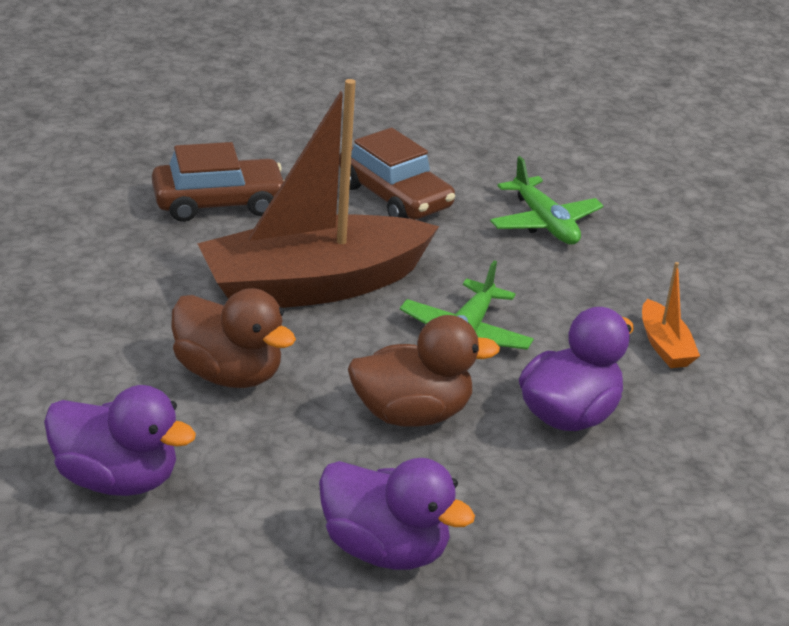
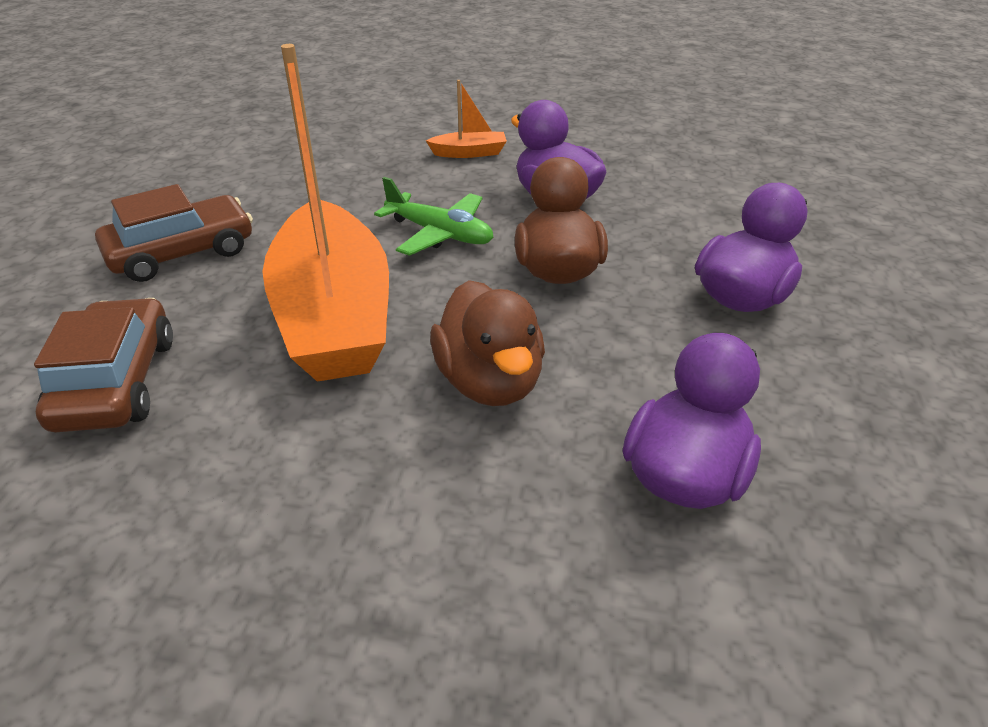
camera: 80 degrees left, 5 degrees up
(229, 374) = (490, 382): brown duck -> brown duck turned 120 degrees clockwise
(313, 285) = (334, 315): brown boat -> orange boat
(544, 223) = (274, 180): green plane -> none

